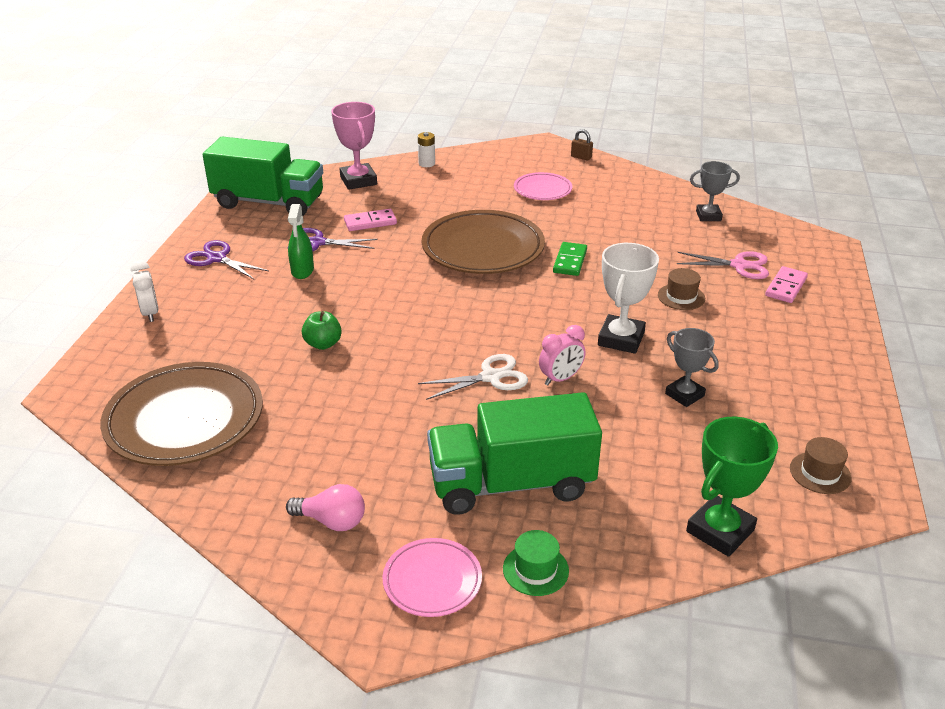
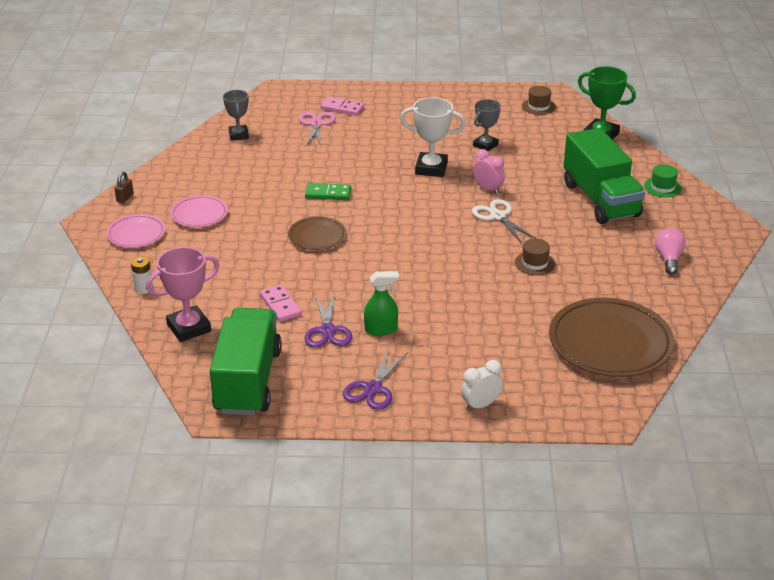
camera: 100 degrees left, 0 degrees up
(323, 344) = (488, 296): green apple -> none
(432, 581) = (691, 218): pink plate -> pink plate (136, 234)
(483, 249) = (317, 236): brown plate -> brown plate, size x0.53
(681, 297) = (368, 146): brown hat -> brown hat (535, 263)

